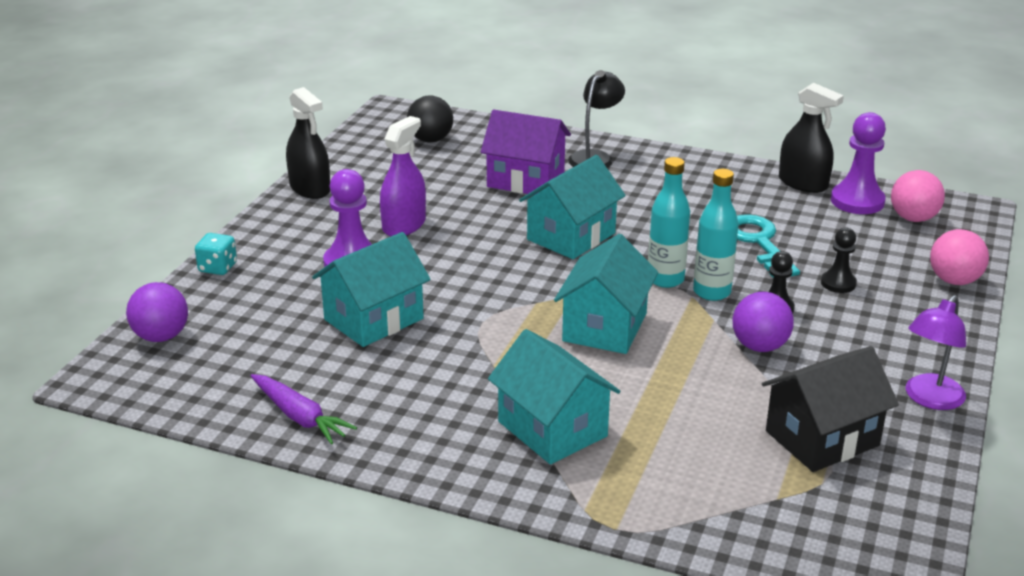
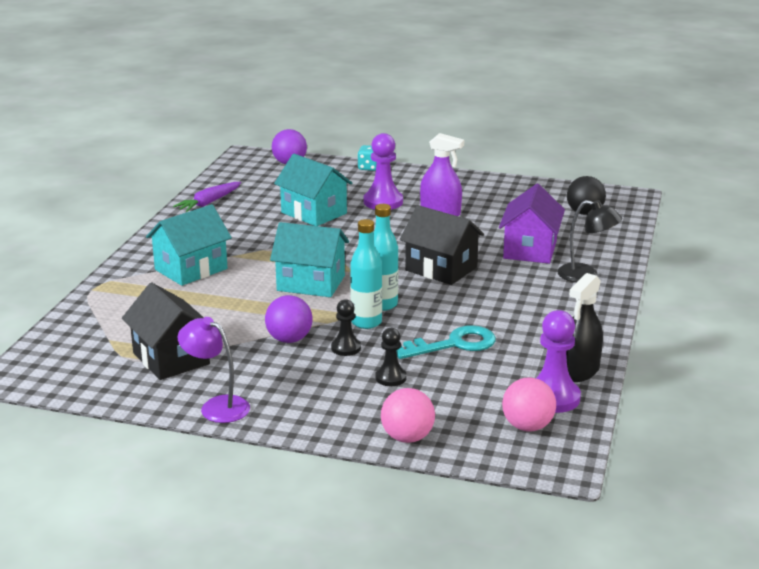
camera: 85 degrees right, 5 degrees down
(310, 188) = (484, 181): black spray bottle -> none
(571, 236) = (441, 269): turquoise house -> black house

